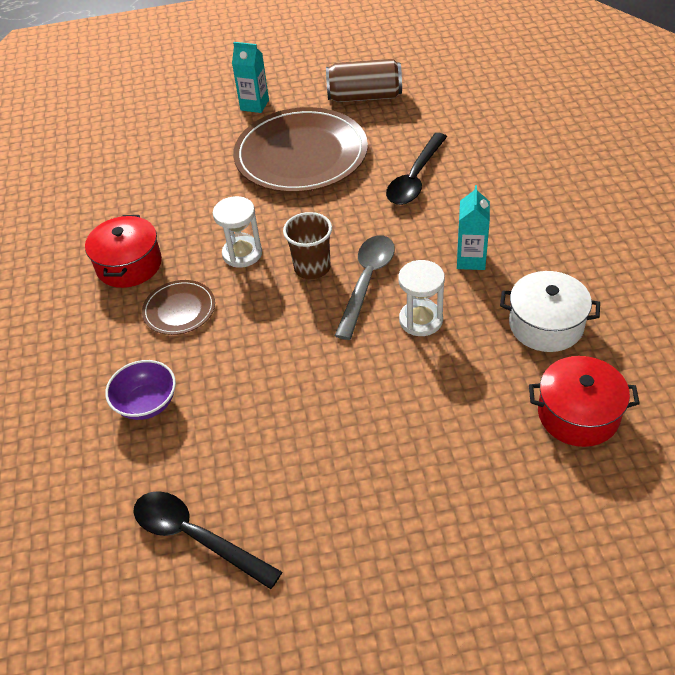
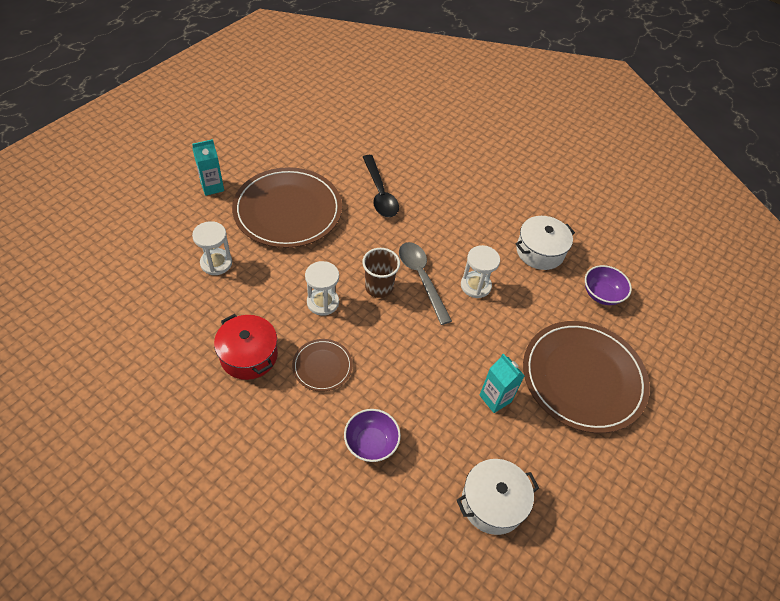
camera: 50 degrees left, 5 degrees up
(187, 173) = (216, 263): none -> white hourglass
(196, 537) = (492, 503): black spoon -> white pot
(364, 97) = (287, 148): brown can -> none
(442, 488) = (583, 378): none -> brown plate
(471, 260) = (464, 232): turquoise carton -> turquoise carton (495, 398)
(578, 414) = (602, 294): red pot -> purple bowl

